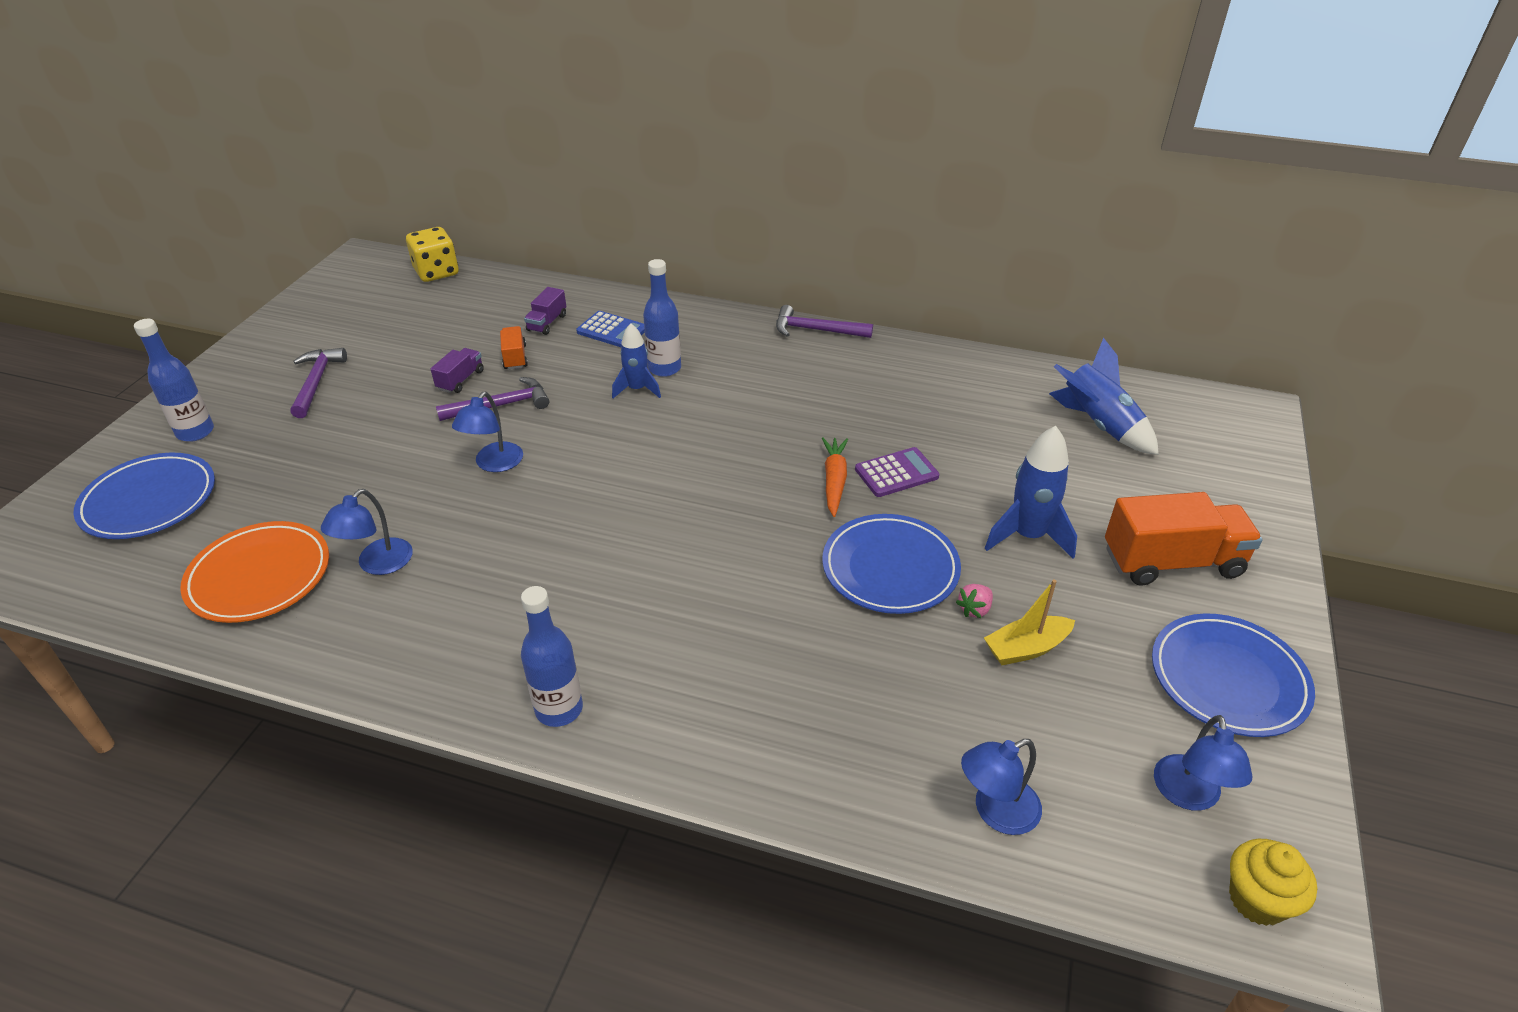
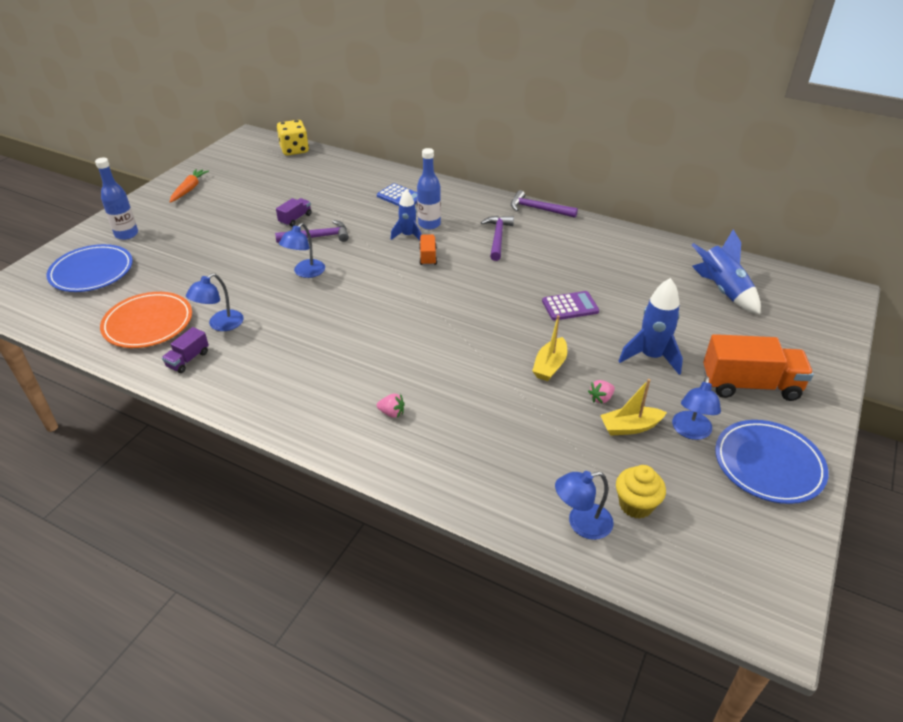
camera: 10 degrees right, 0 degrees up
(317, 382) = (205, 211): purple hammer -> purple hammer (498, 237)
(515, 357) = (333, 208): orange truck -> orange truck (428, 257)
(547, 323) = (359, 188): purple truck -> purple truck (188, 359)
(559, 709) = (313, 424): blue bottle -> none
(675, 674) = (392, 413): none -> pink strawberry
(834, 481) = (526, 307): orange carrot -> orange carrot (189, 189)
(890, 568) = (550, 366): blue plate -> yellow boat
(1188, 795) = (718, 533): blue lamp -> blue lamp (690, 432)
(1257, 899) = (747, 603): yellow cupcake -> yellow cupcake (635, 505)

